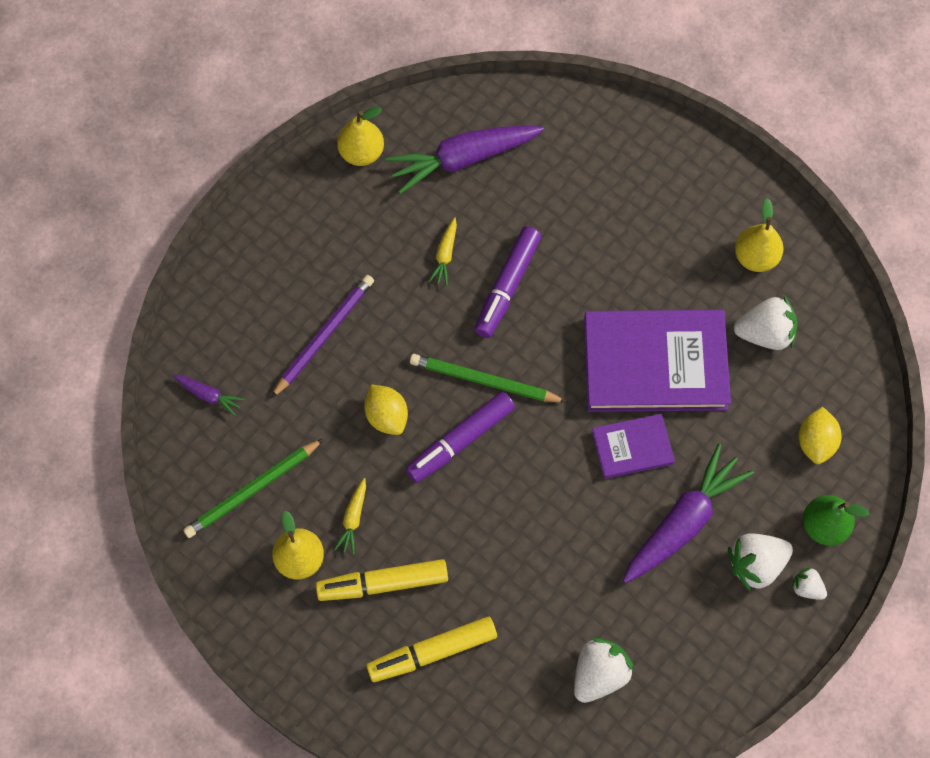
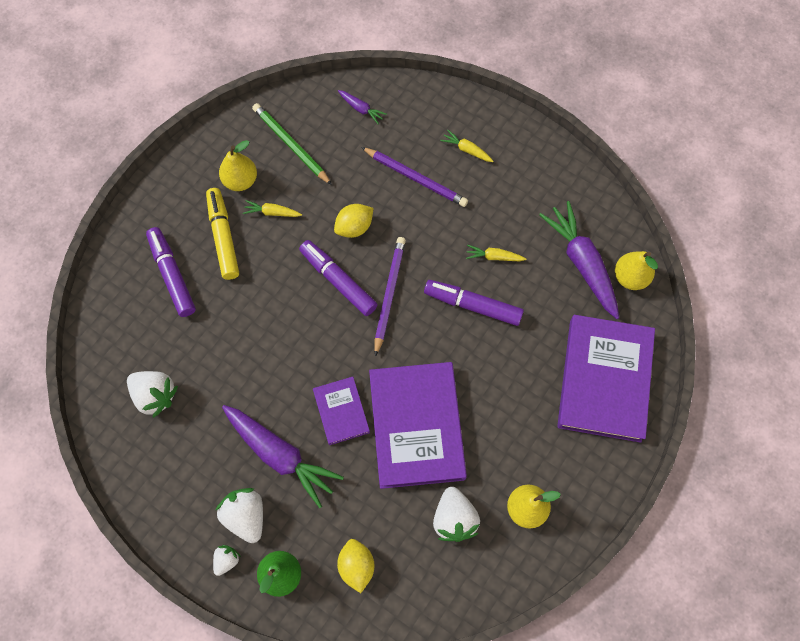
camera: 85 degrees right, 0 degrees up
(209, 395) = (361, 109): purple carrot -> purple carrot turned 75 degrees counterclockwise
(290, 270) = (466, 150): none -> yellow carrot
(361, 152) = (575, 188): yellow pear -> yellow pear (630, 277)
(432, 652) = (172, 275): yellow marker -> purple marker
(484, 381) = (389, 295): green pencil -> purple pencil
(610, 157) = (604, 379): none -> purple book
(815, 442) = (356, 566): yellow lemon -> yellow lemon turned 75 degrees clockwise

